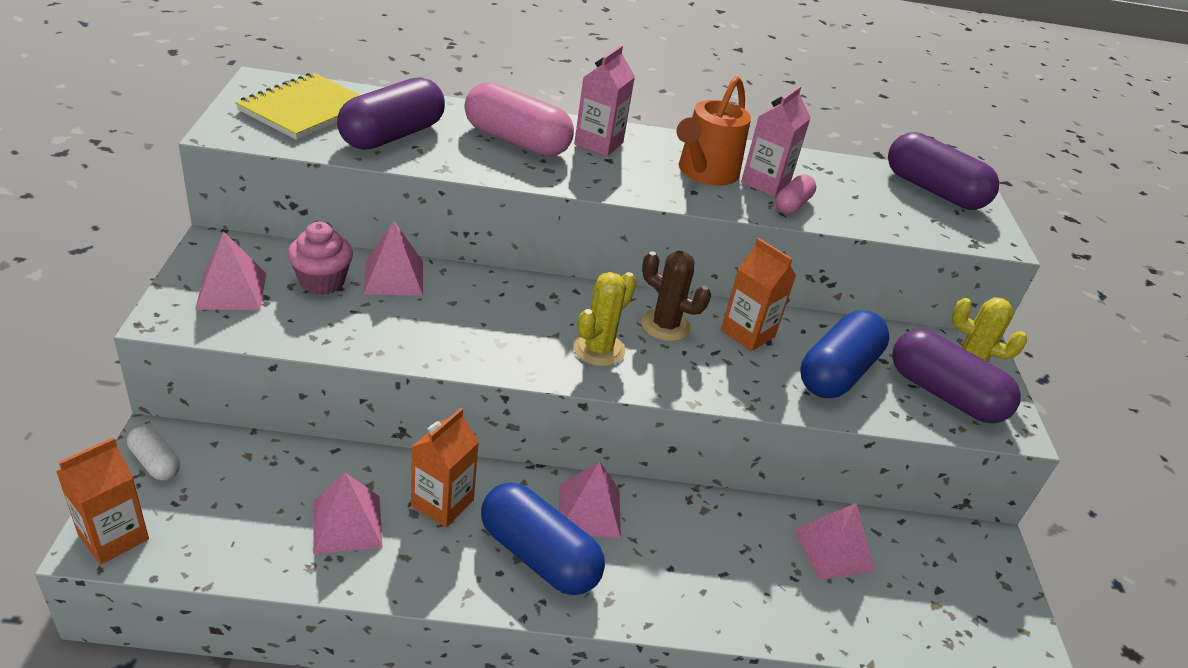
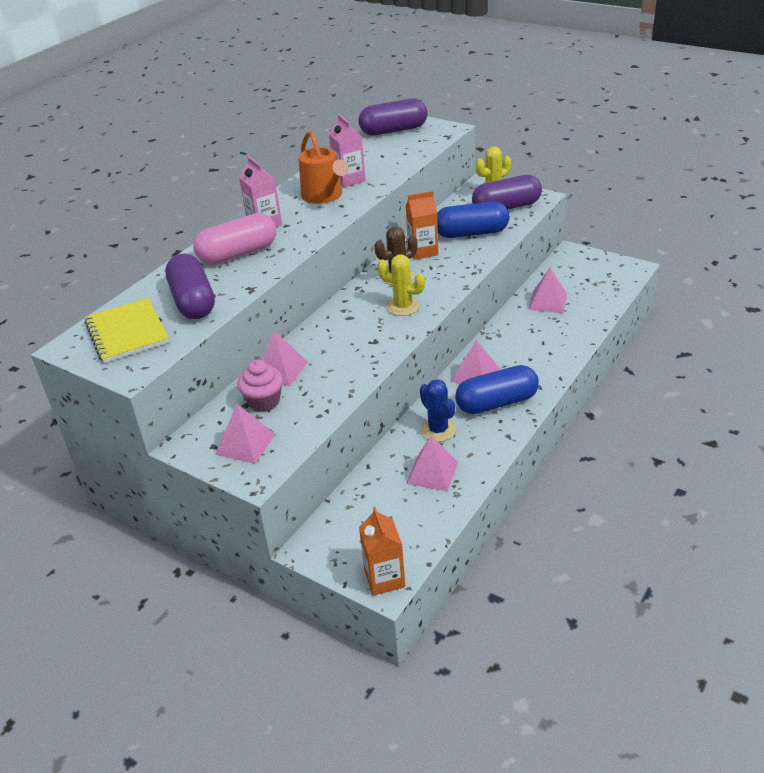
camera: 50 degrees left, 0 degrees up
(155, 462) = (329, 551): white capsule -> none
(442, 503) = (438, 430): orange carton -> blue cactus
(598, 349) = (403, 306): yellow cactus -> yellow cactus turned 45 degrees counterclockwise
(792, 205) = (376, 177): pink capsule -> none
(837, 372) = (471, 233): blue capsule -> blue capsule turned 75 degrees counterclockwise

